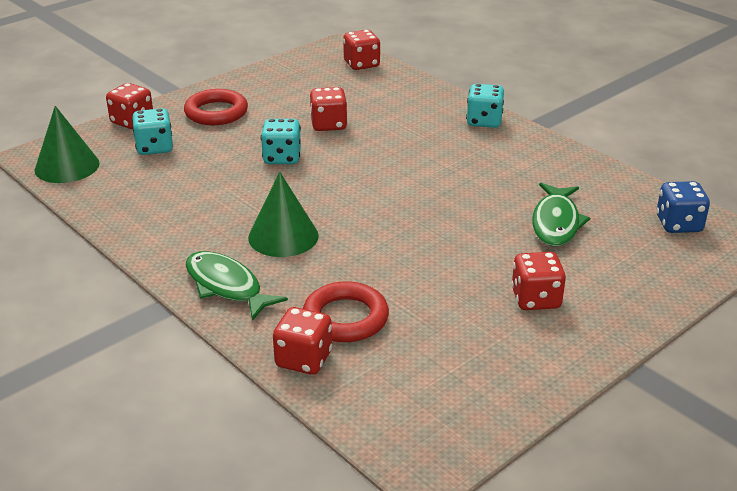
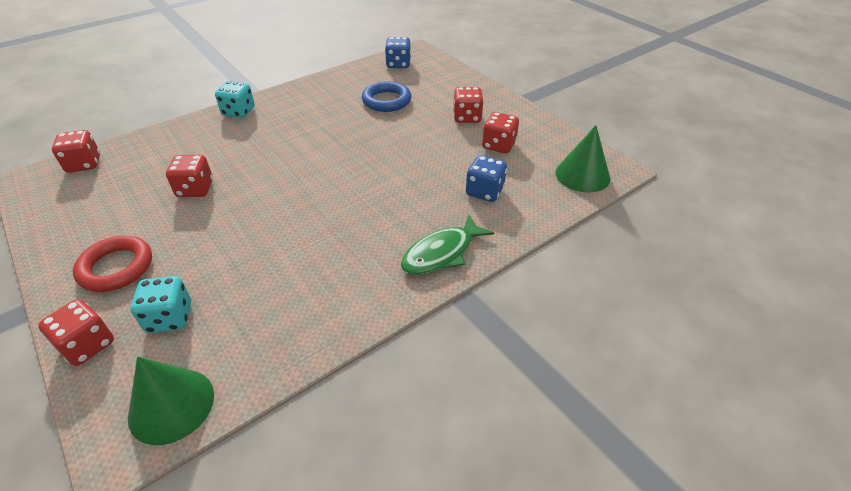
camera: 85 degrees left, 10 degrees up
(282, 158) = (242, 219): turquoise dice -> none
(283, 236) = (375, 220): green cone -> green cone (582, 175)
(303, 359) = (530, 212): red dice -> red dice (498, 145)
(345, 318) = (484, 192): red ring -> blue dice
(556, 222) = (386, 101): green fish -> blue ring

